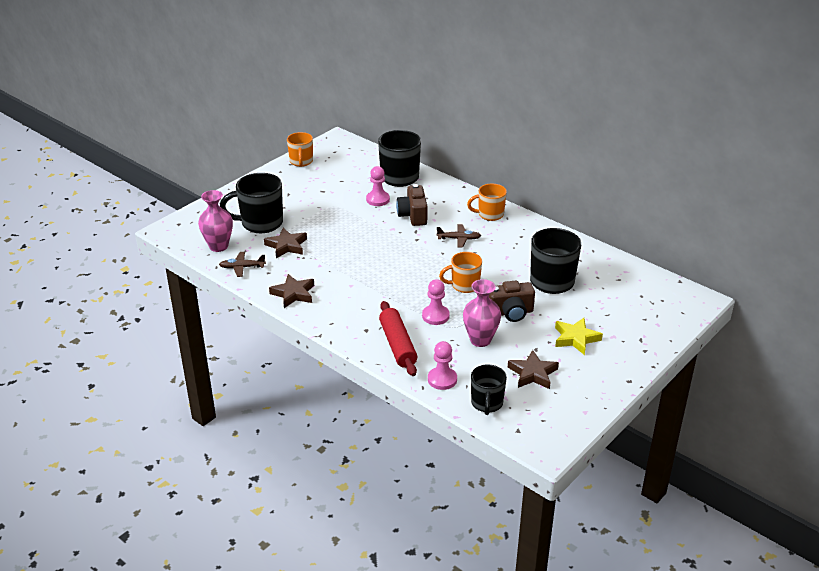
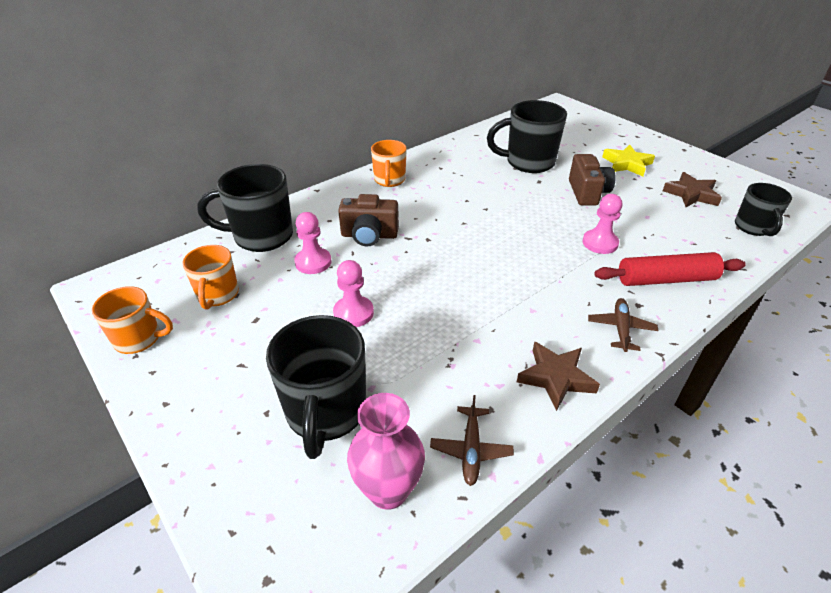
camera: 80 degrees left, 5 degrees up
(286, 246) = (412, 378): brown star -> none
(442, 379) = (723, 252): pink pawn -> pink pawn (353, 313)
(459, 239) = (436, 207): brown plane -> brown plane (621, 329)
(464, 285) = (536, 215): orange mug -> orange mug (217, 295)
(480, 340) = (641, 218): pink vase -> none
(487, 403) = (753, 227): black mug -> black mug turned 75 degrees clockwise

